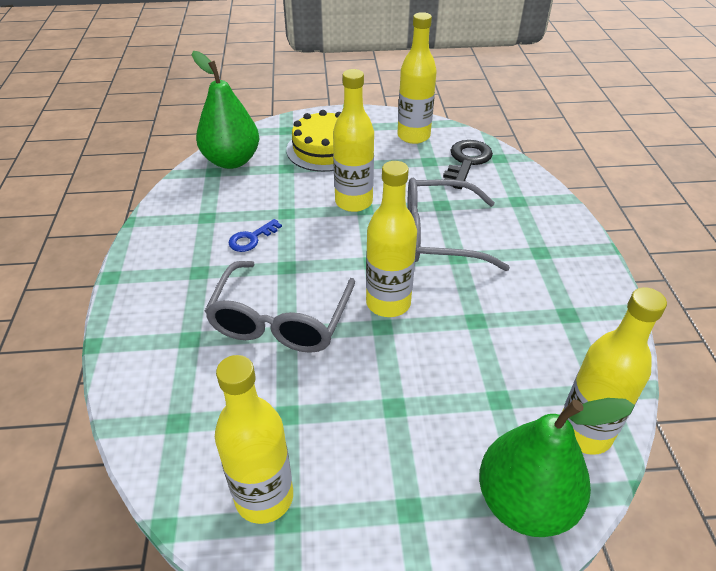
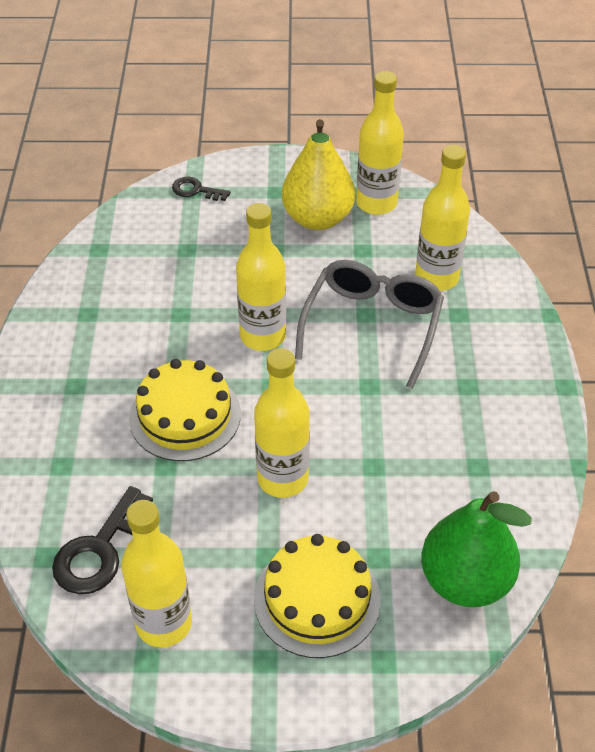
camera: 175 degrees left, 5 degrees up
(251, 238) = (414, 427): blue key -> none
(345, 461) = (317, 218): none -> yellow pear
(439, 236) = (185, 415): grey glasses -> yellow cake
(524, 502) = (196, 190): green pear -> black key
(584, 432) = (131, 224): yellow bottle -> yellow bottle (436, 278)

